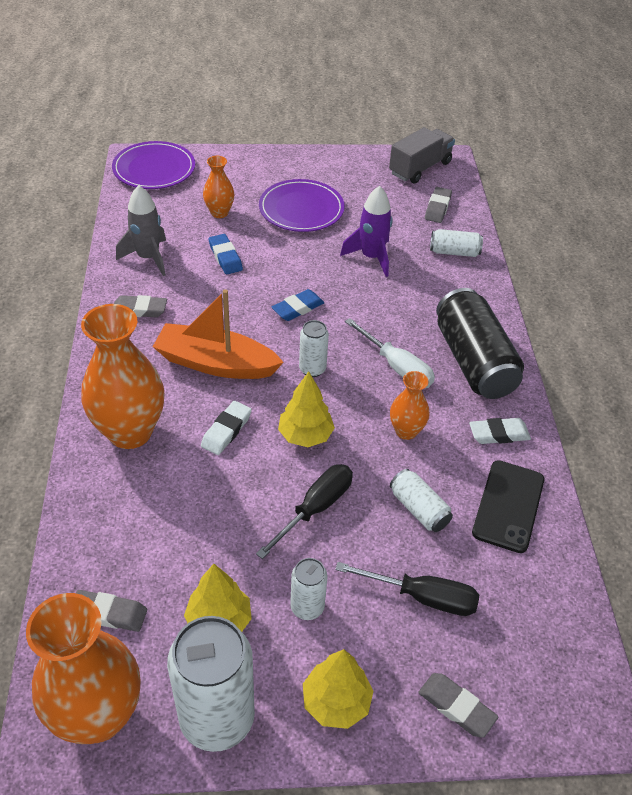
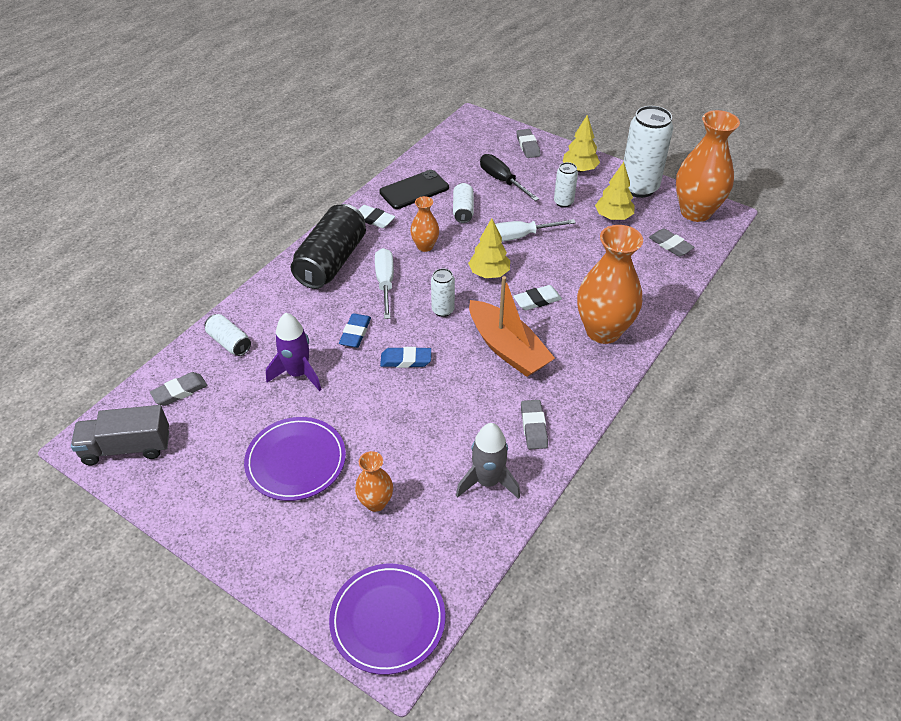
camera: 140 degrees left, 0 degrees up
(139, 310) = (533, 427): grey eraser -> grey eraser turned 45 degrees clockwise
(225, 257) = (418, 442): blue eraser -> blue eraser (355, 333)
(315, 508) = (520, 236): black screwdriver -> white screwdriver

